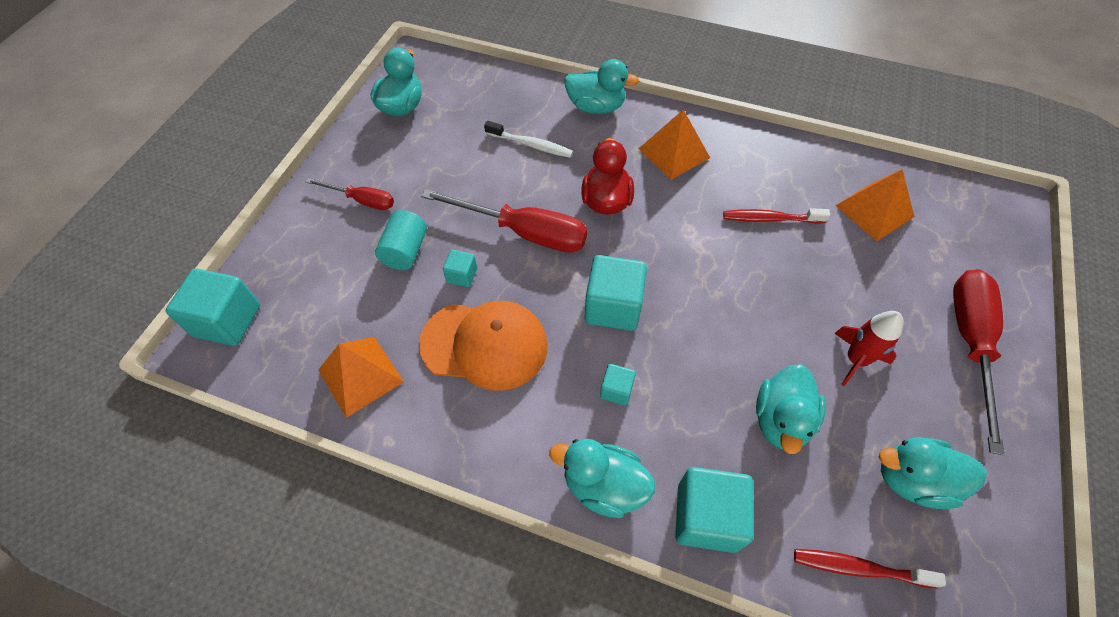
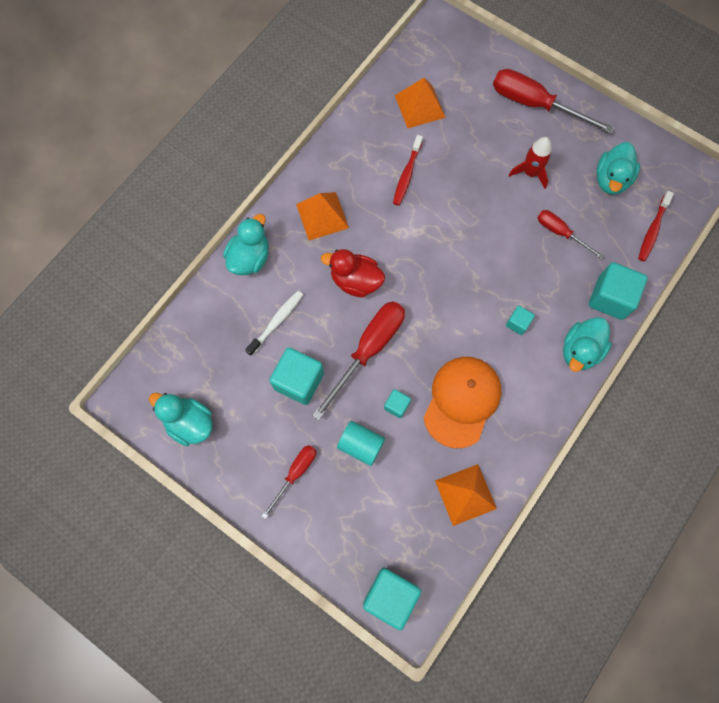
camera: 75 degrees left, 15 degrees up
(613, 307) = (453, 305): turquoise cube -> turquoise cube (299, 381)
(781, 420) = (560, 233): turquoise duck -> red screwdriver

